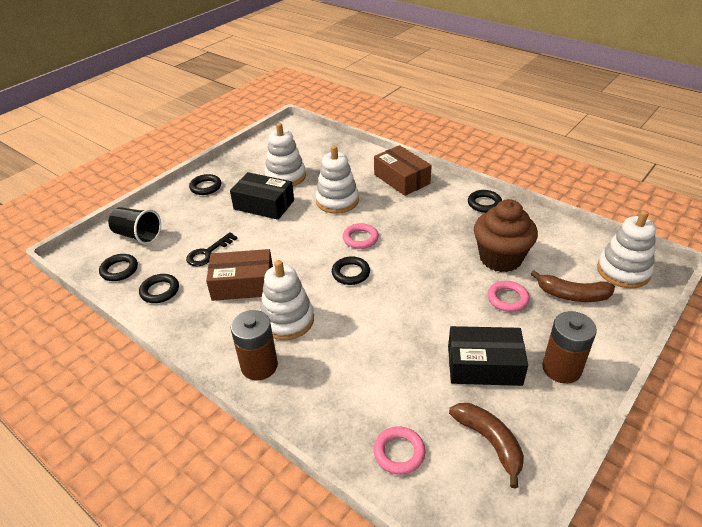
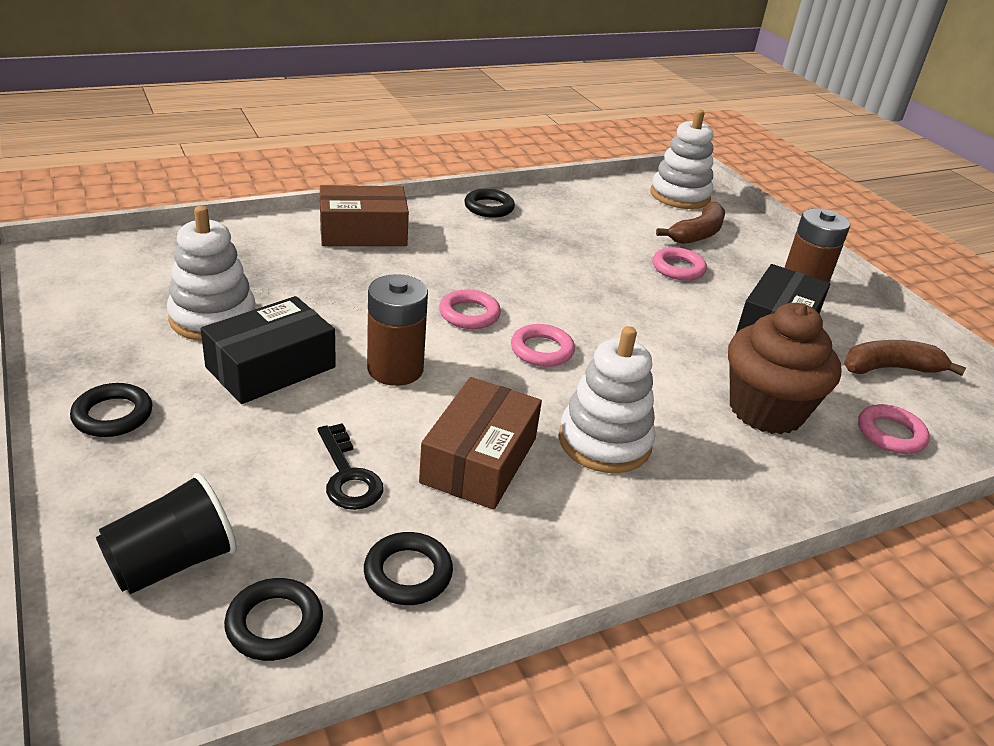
camera: 70 degrees left, 5 degrees down
(259, 366) = (689, 502): brown battery -> brown battery (395, 369)
(337, 201) = (351, 298): white stacking toy -> none
(351, 273) = (542, 350): black ring -> pink ring
(500, 258) = (604, 242): brown cupcake -> brown cupcake (766, 410)

